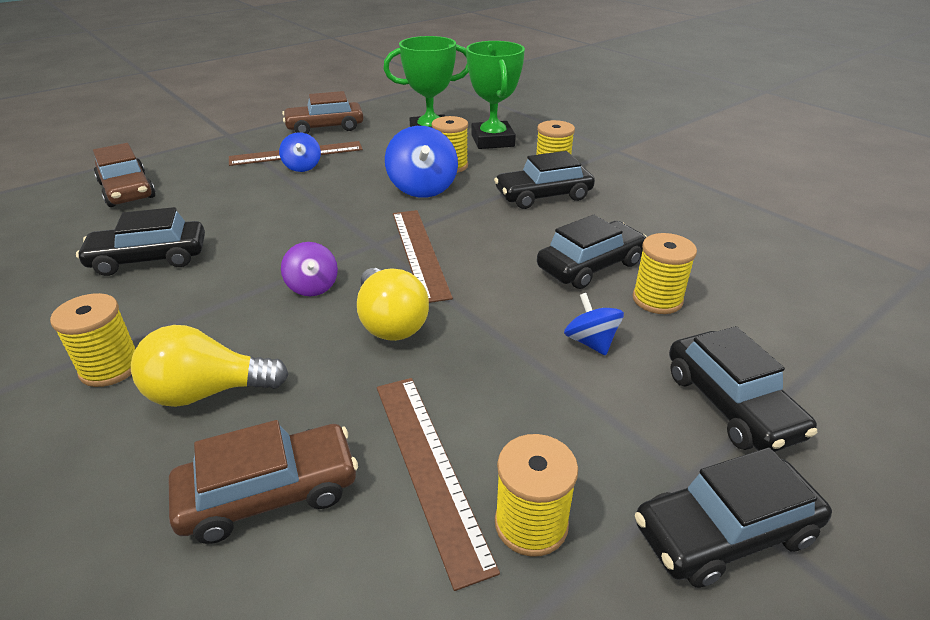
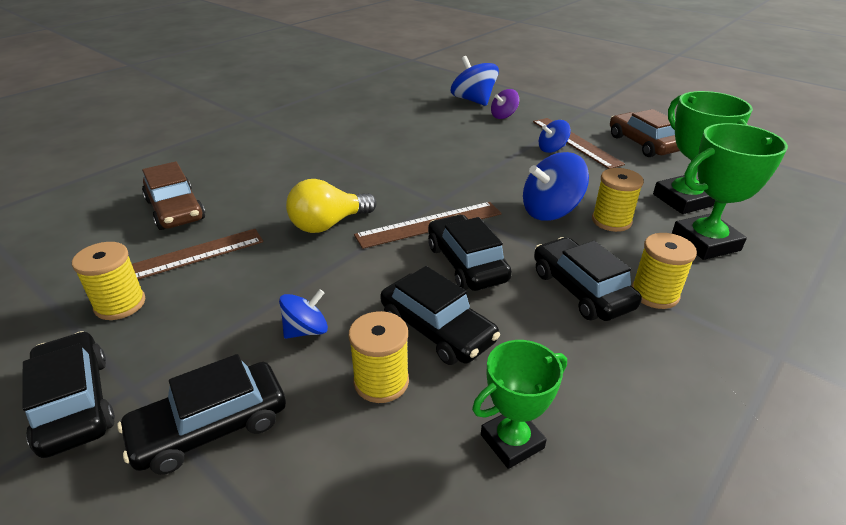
camera: 80 degrees right, 0 degrees up
(110, 368) = (281, 145): yellow spool -> none
(127, 190) = (473, 100): brown car -> blue spinning top
(149, 258) = (390, 128): black car -> black car (466, 263)
(207, 392) = (258, 175): yellow light bulb -> none
(312, 286) = (369, 187): purple spinning top -> purple spinning top (503, 116)
(706, 248) = (512, 441): none -> green trophy

